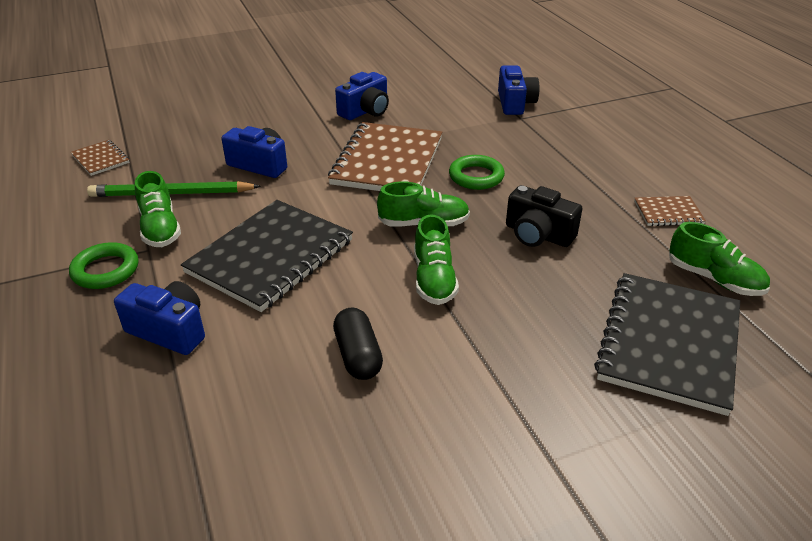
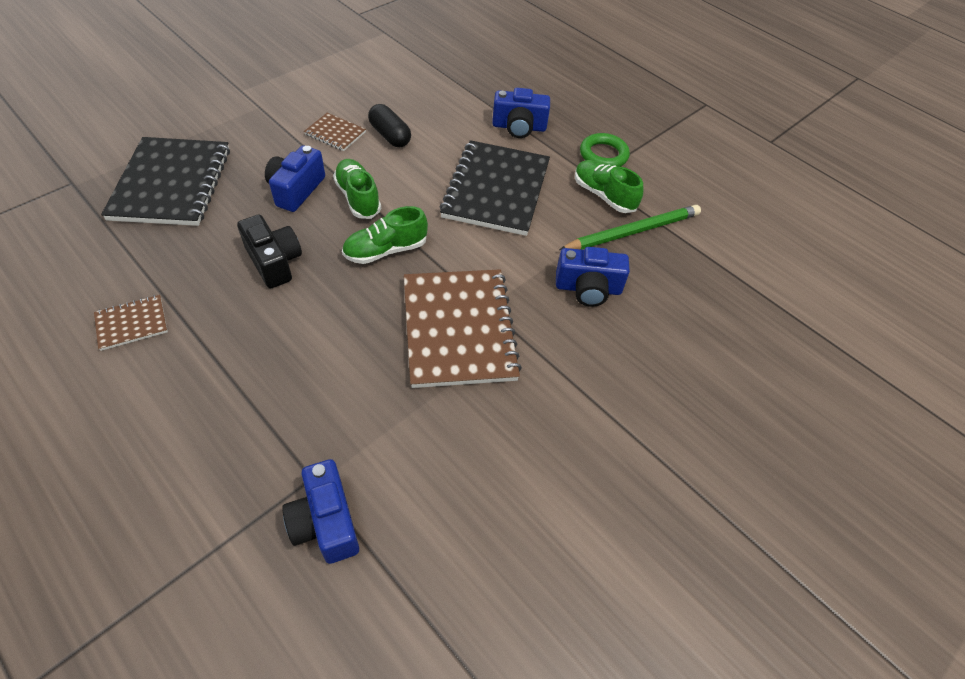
camera: 155 degrees right, 15 degrees up
(100, 159) = (743, 257): brown notebook -> brown notebook (335, 133)
(365, 111) = (538, 428): blue camera -> blue camera (296, 190)
(476, 176) = (350, 329): green ring -> none
(538, 235) = (274, 262): black camera -> black camera turned 45 degrees clockwise
(714, 279) = (112, 248): green shoe -> none

